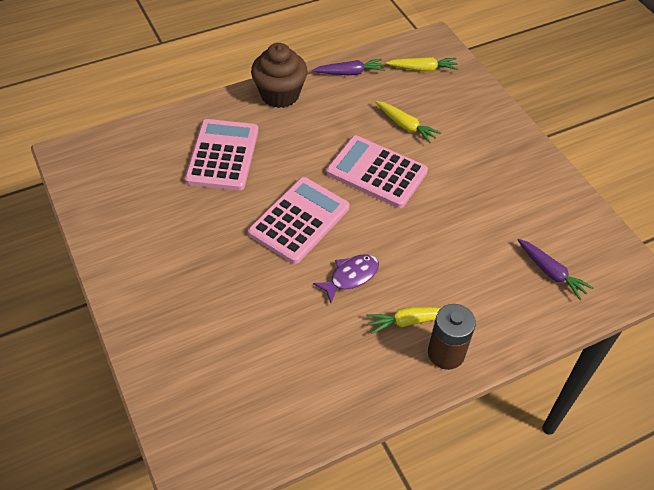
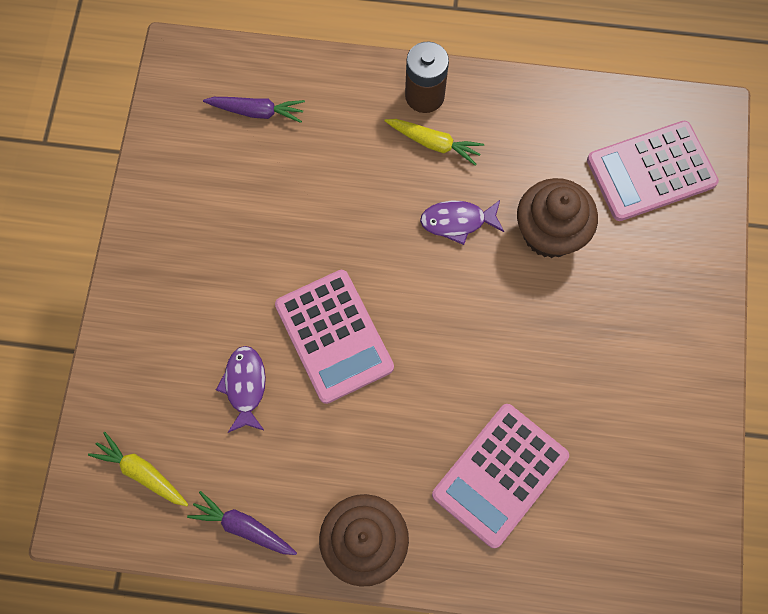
camera: 145 degrees left, 20 degrees up
(279, 304) = (549, 233): none -> brown cupcake
(299, 220) = (466, 321): pink calculator -> pink calculator (651, 171)
(405, 126) = (245, 386): yellow carrot -> purple fish
(551, 272) = (257, 111): purple carrot -> purple carrot turned 105 degrees clockwise

